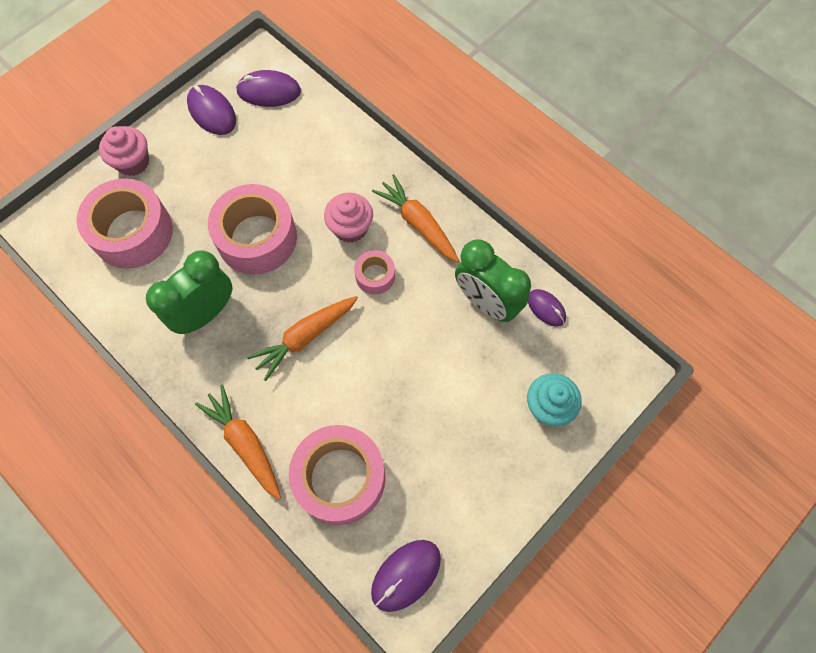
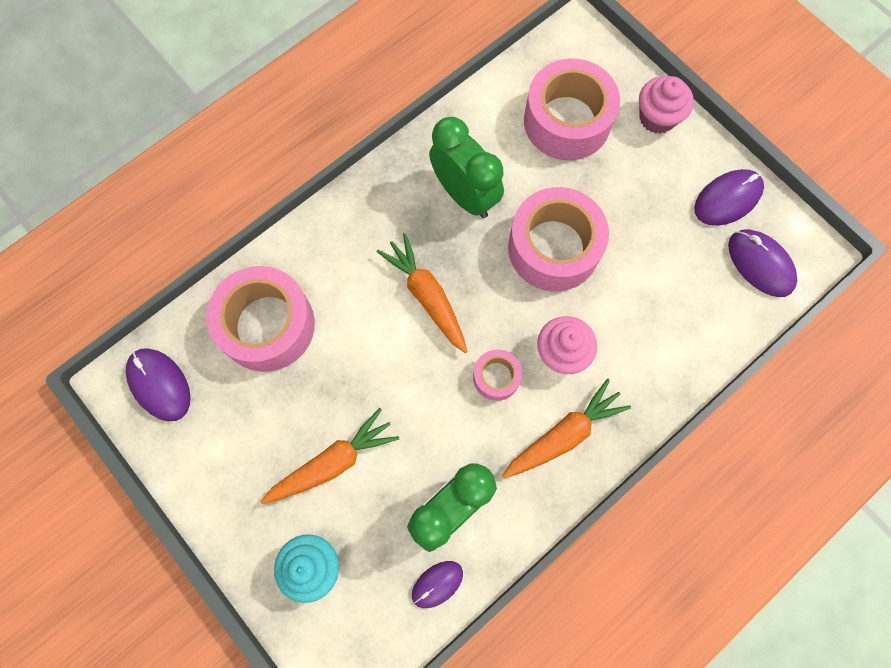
camera: 95 degrees right, 5 degrees up
(245, 443) = (317, 233): orange carrot -> orange carrot (333, 462)
(269, 91) = (760, 264): purple mouse -> purple mouse turned 45 degrees counterclockwise

